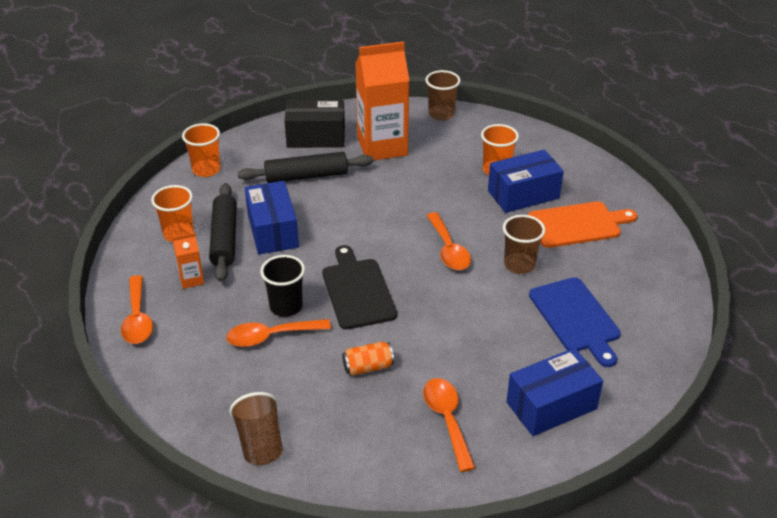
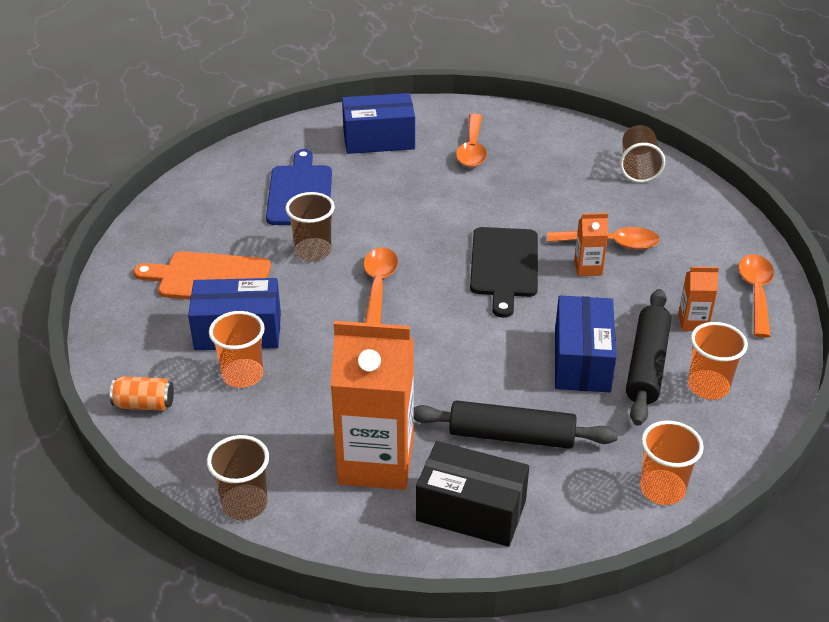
camera: 160 degrees left, 0 degrees up
(286, 306) = (588, 268): black cup -> orange carton
(368, 367) = (523, 198): orange can -> orange can (144, 404)

